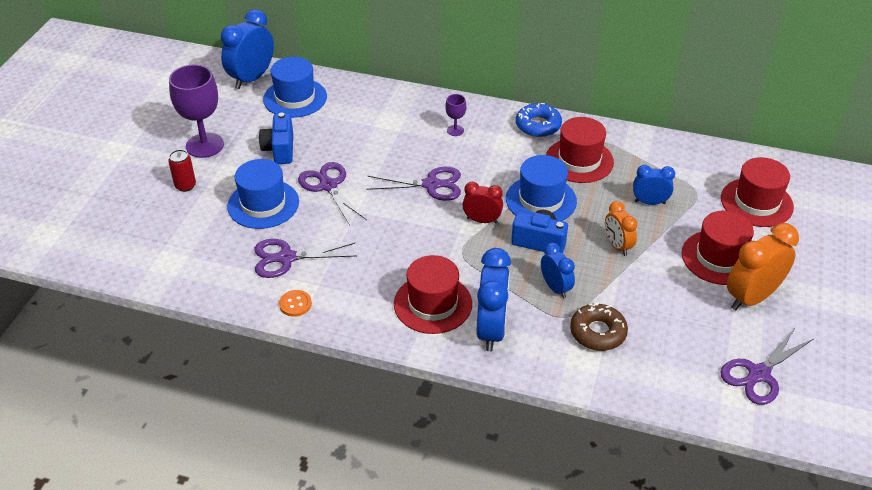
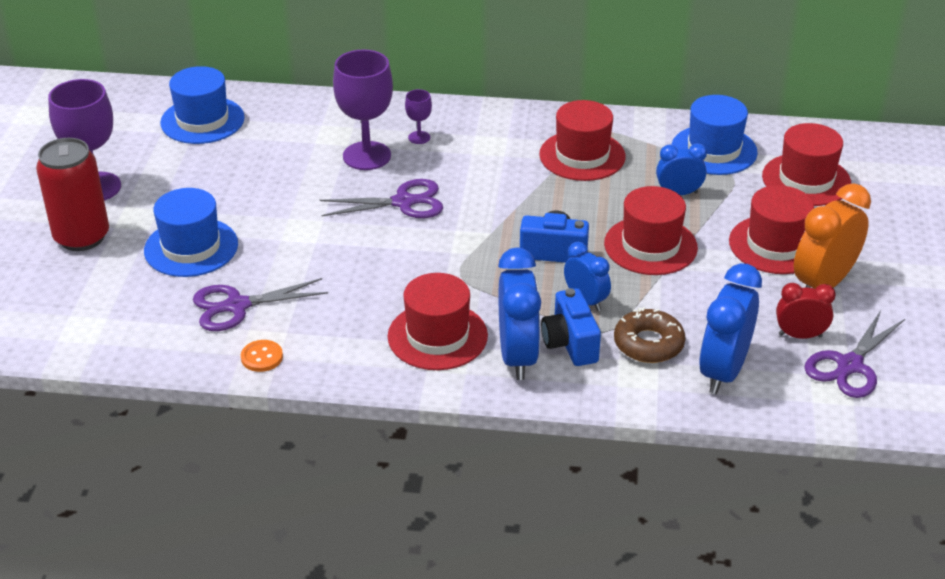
camera: 10 degrees left, 5 degrees down
(185, 186) = (82, 237): red can -> red can, size x1.98
(252, 78) = (139, 103): blue clock -> blue clock (723, 372)
(280, 150) = (197, 182): blue camera -> blue camera (570, 343)
(328, 186) = (271, 217): purple scissors -> none
(412, 142) = (367, 156): none -> purple goblet
(482, 220) = (477, 236): red clock -> red clock (800, 335)
(538, 125) = (522, 121): blue donut -> none
(541, 200) = (545, 205): blue hat -> blue hat (714, 150)
(617, 246) = (650, 246): orange clock -> red hat

